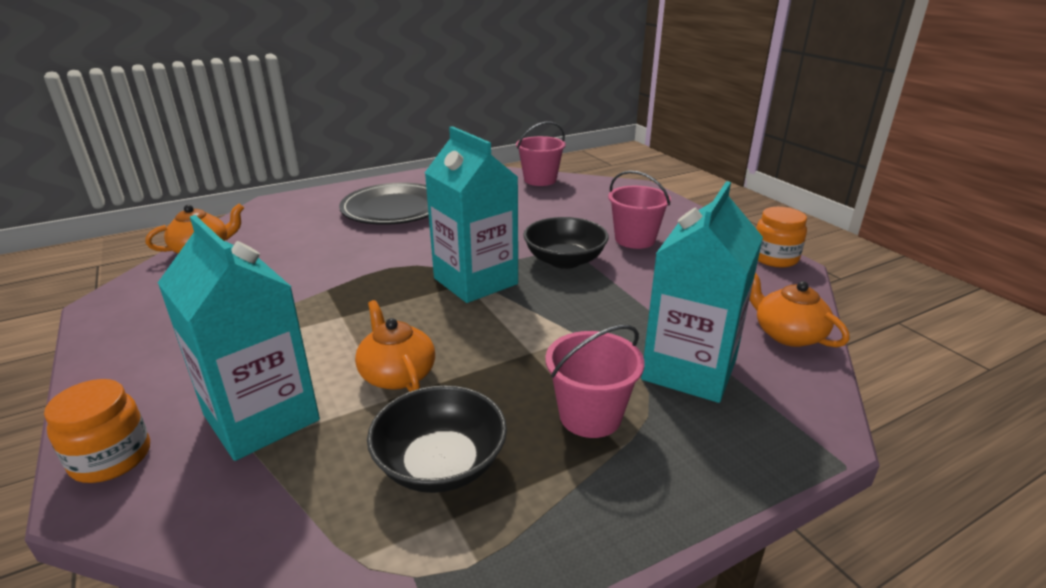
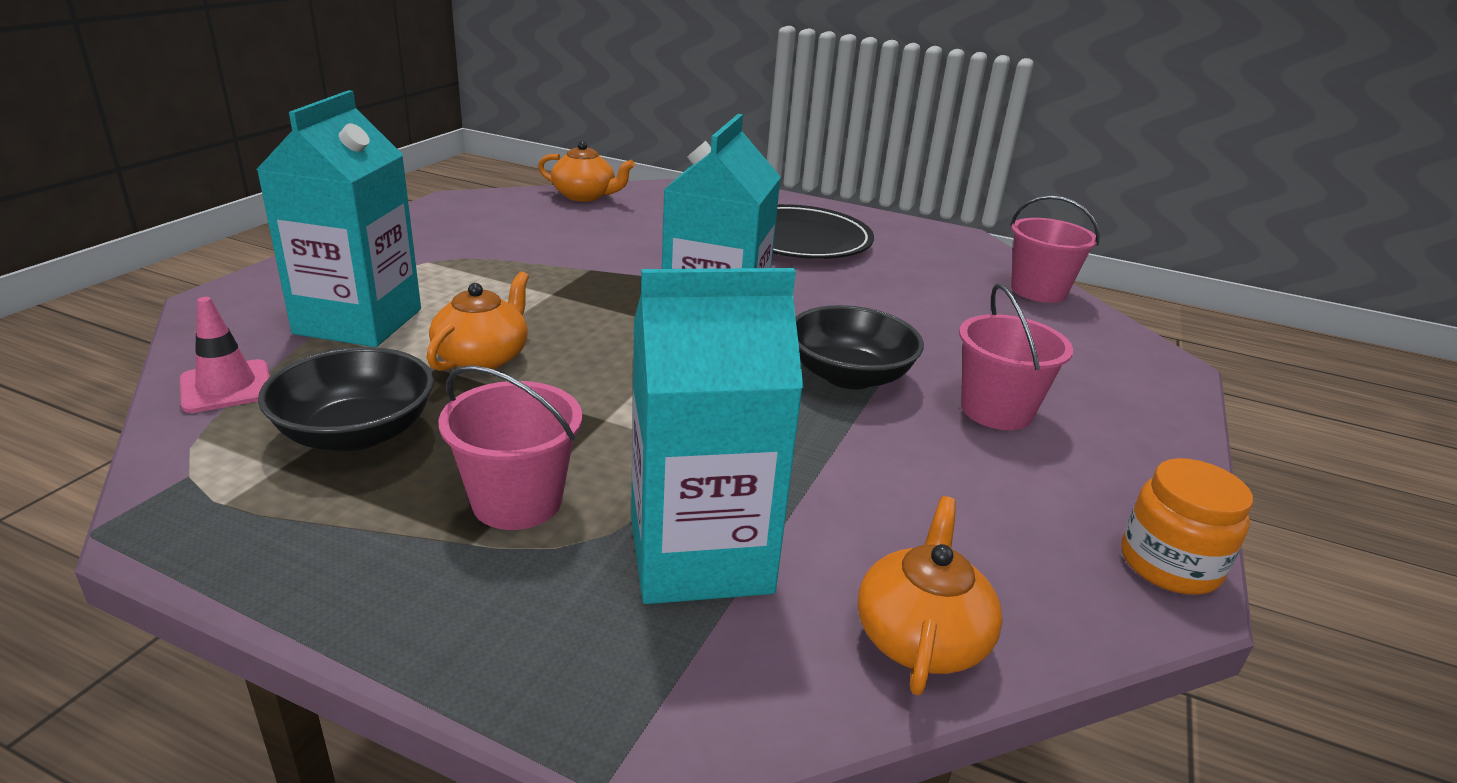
camera: 50 degrees right, 0 degrees up
(111, 458) = (263, 287): orange jar -> none
(285, 523) = (226, 387): none -> pink traffic cone

